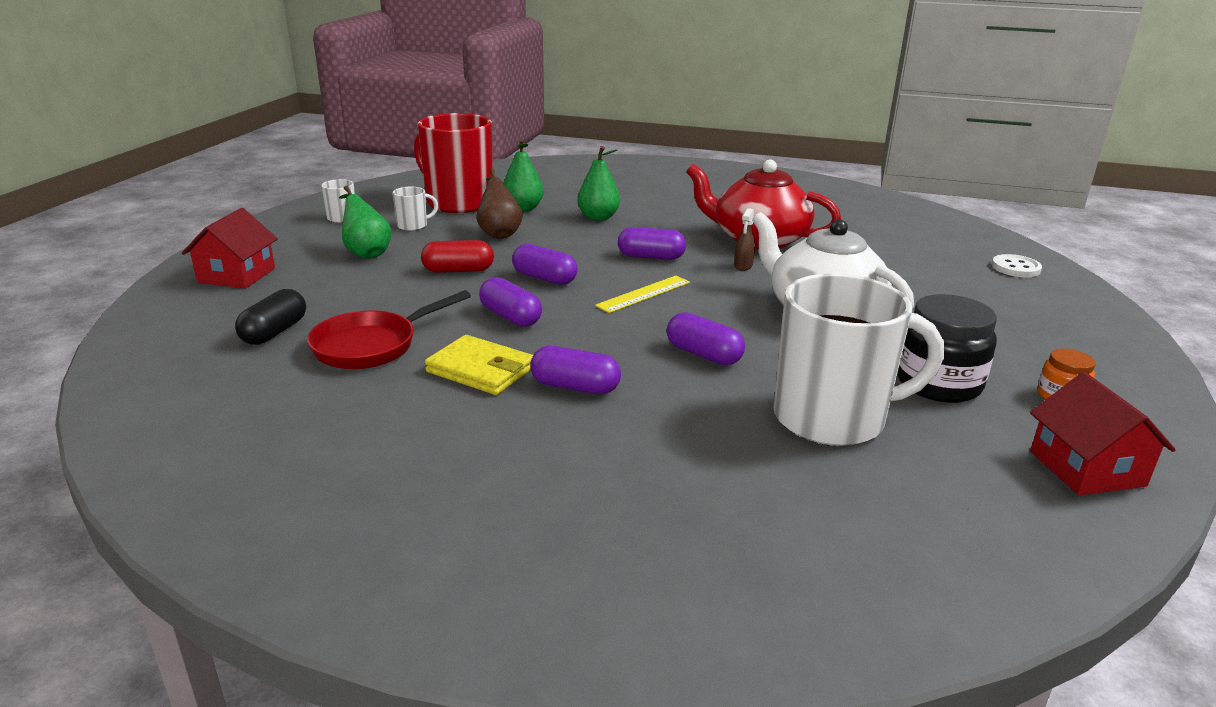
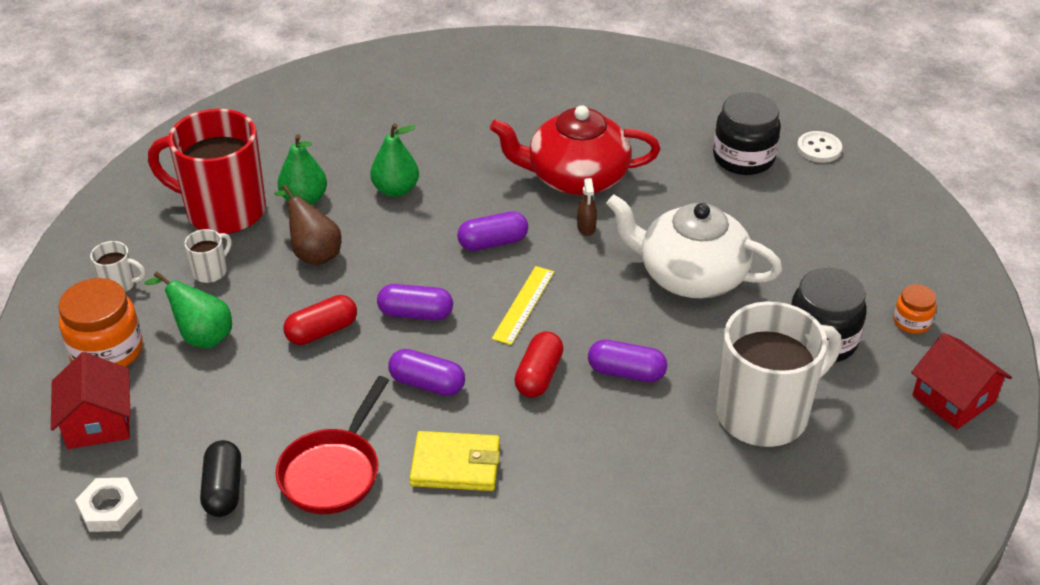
camera: 25 degrees left, 15 degrees up
(179, 320) = (110, 509): none -> white nut
(292, 245) = (107, 351): none -> orange jar
(575, 387) = (549, 455): purple capsule -> none
(616, 336) = (539, 375): none -> red capsule
(931, 259) = (743, 158): none -> black jar

